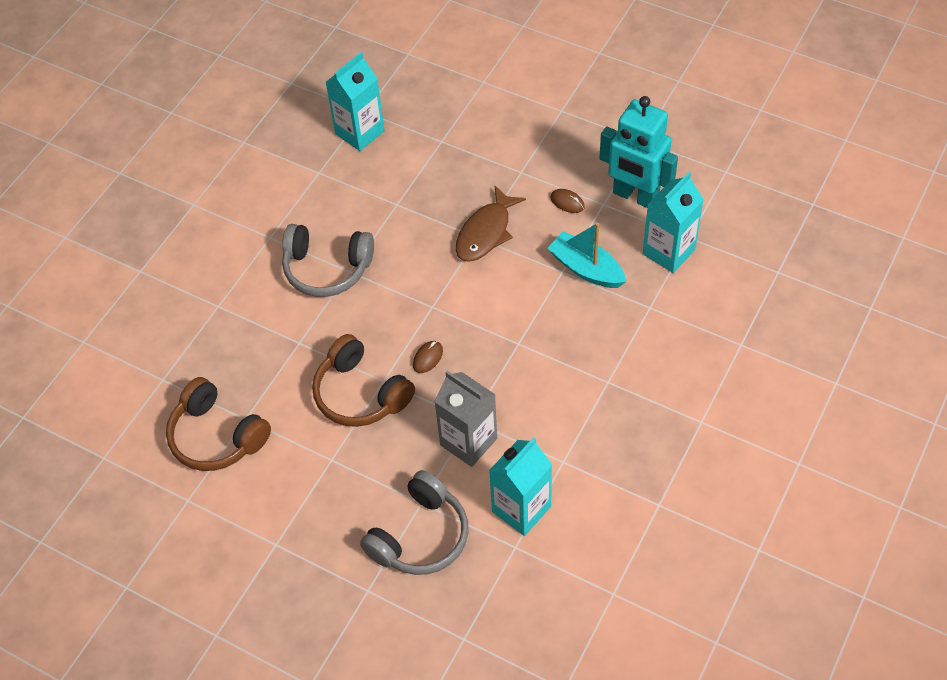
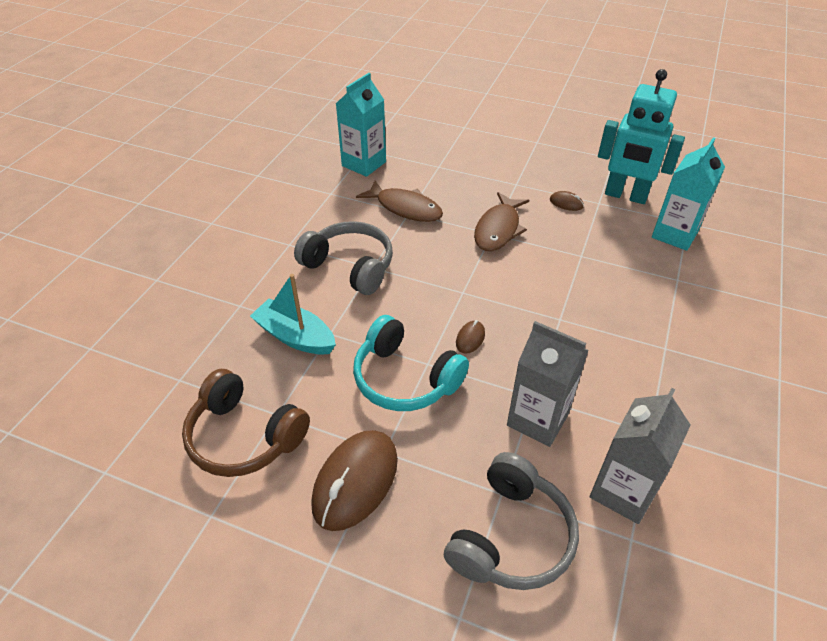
camera: 10 degrees left, 10 degrees down
(304, 482) = (355, 481): none -> brown mouse
(327, 268) = (350, 266): grey headphones -> grey headphones turned 150 degrees counterclockwise
(360, 394) = (405, 378): brown headphones -> turquoise headphones
(394, 198) = (405, 208): none -> brown fish
(521, 509) = (623, 491): turquoise carton -> grey carton
(586, 269) = (603, 252): turquoise boat -> turquoise boat (295, 336)

